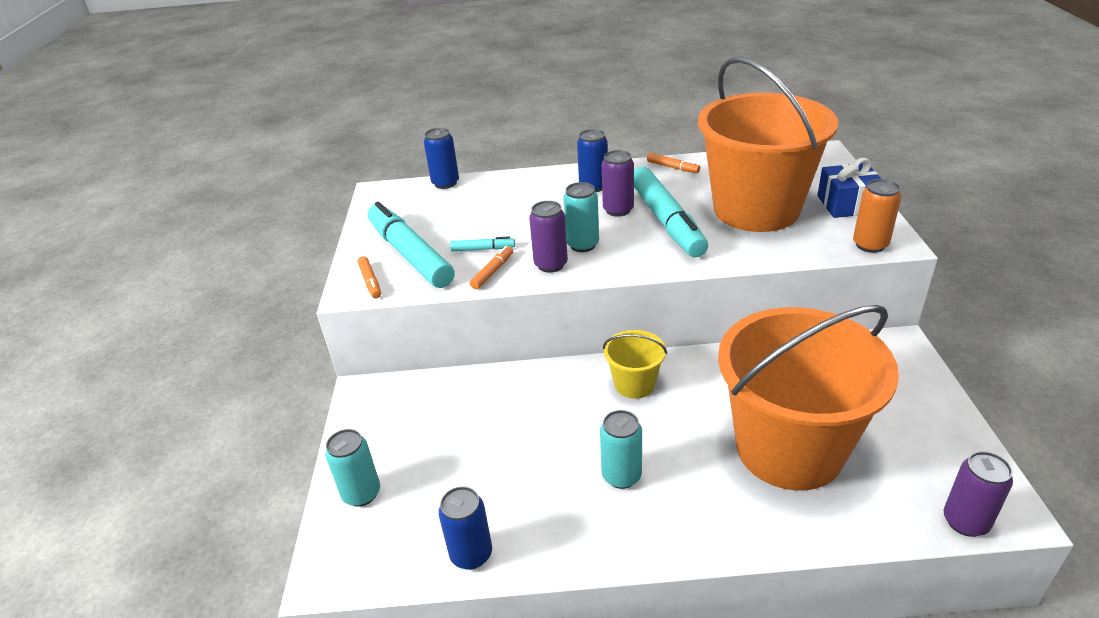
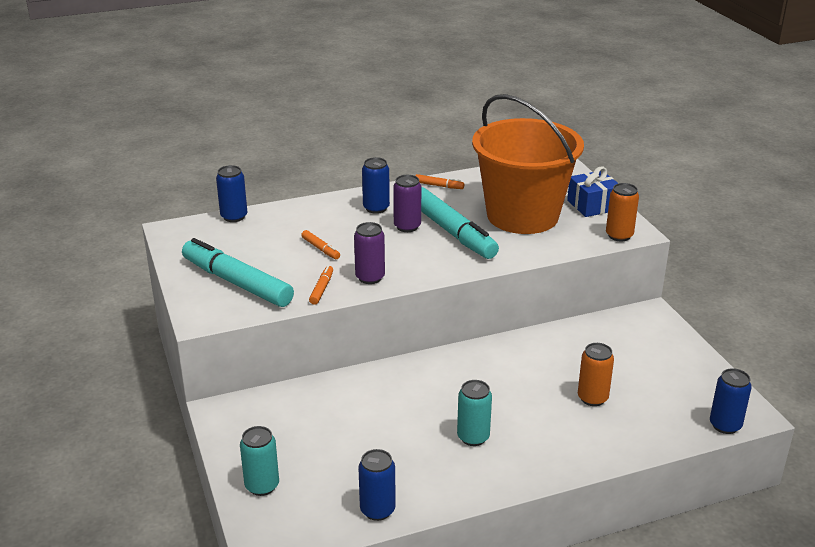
camera: 20 degrees left, 5 degrees down
(370, 281) = (213, 309): orange marker -> orange marker (321, 249)
(483, 249) = (302, 271): turquoise marker -> none
(582, 245) = (390, 258): turquoise can -> none
(634, 384) = (457, 370): yellow bucket -> none
(789, 448) = (592, 398): orange bucket -> orange can
(965, 522) = (725, 425): purple can -> blue can

